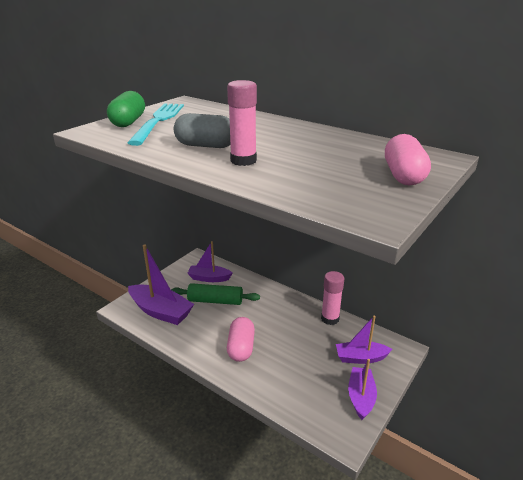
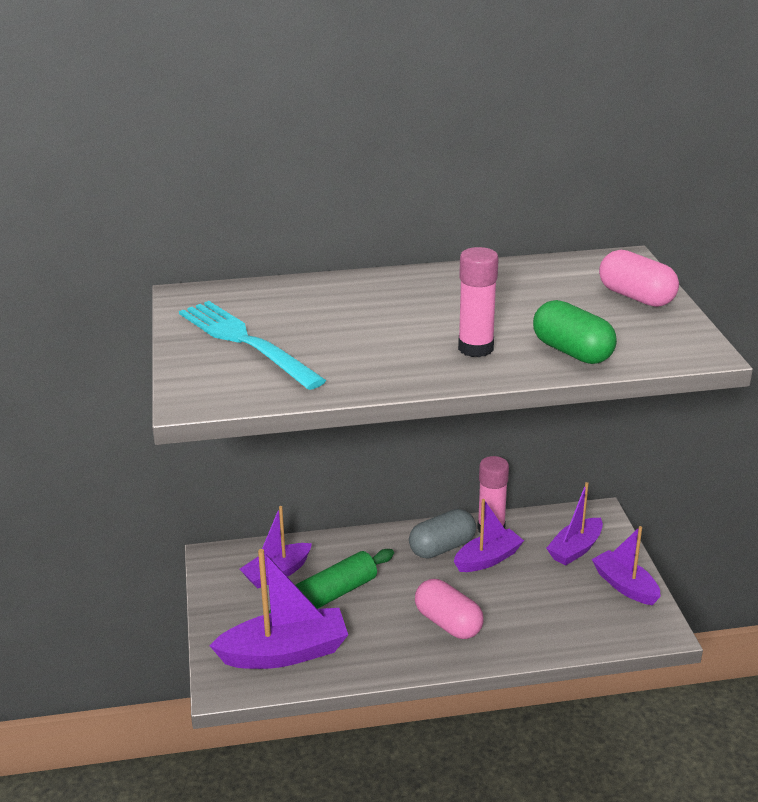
camera: 45 degrees left, 0 degrees up
(128, 122) = (209, 361): green capsule -> green capsule (572, 352)
(206, 146) = (393, 349): grey capsule -> grey capsule (442, 547)
(306, 331) = (488, 559): none -> purple boat

